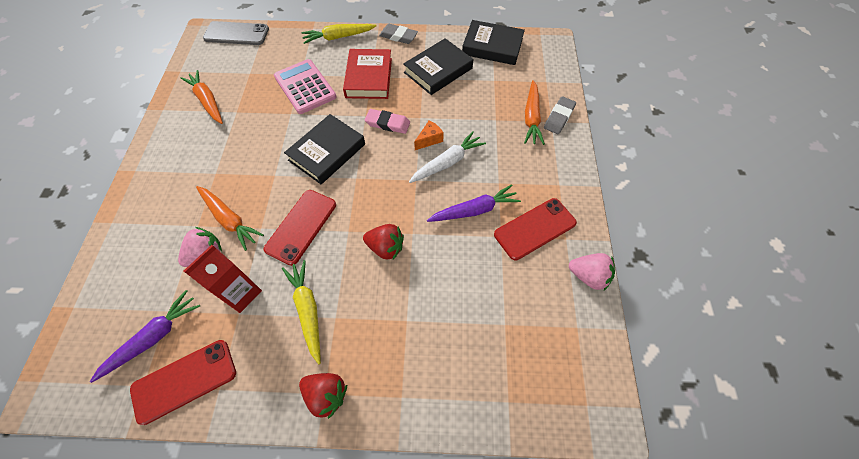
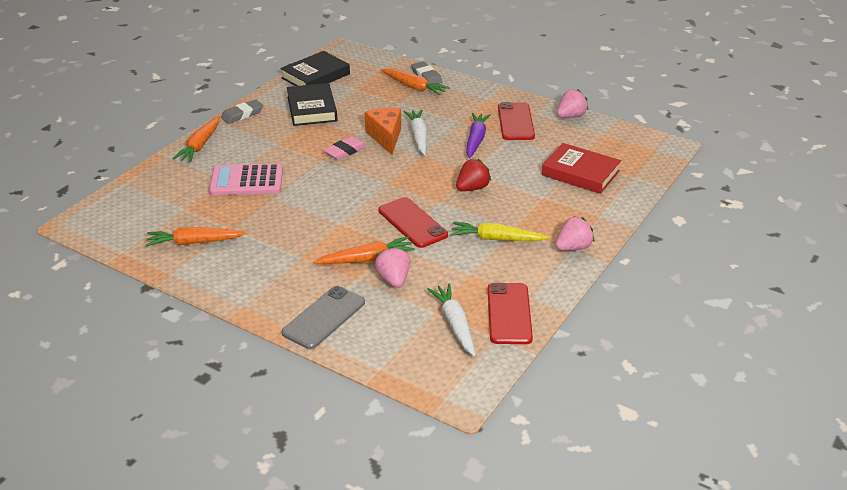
camera: 60 degrees left, 25 degrees down
(153, 338) = (454, 324): purple carrot -> white carrot
(236, 34) = (110, 203): grey phone -> grey phone (324, 317)
(241, 293) = (451, 268): red carton -> none
(326, 394) = (573, 247): red strawberry -> pink strawberry
(327, 152) = (344, 190): black book -> none
(338, 37) = (200, 145): yellow carrot -> orange carrot
(369, 78) = (277, 144): red book -> red book (580, 173)
(429, 140) = (386, 137): orange cheese -> orange cheese, size x1.74

